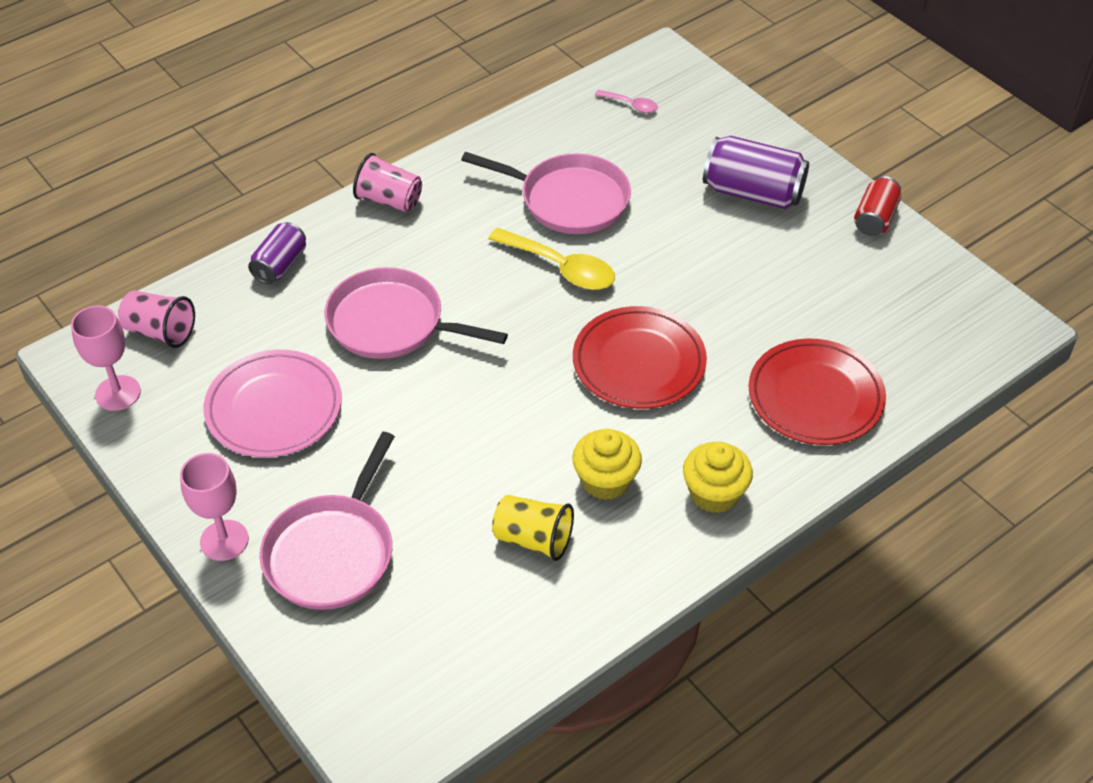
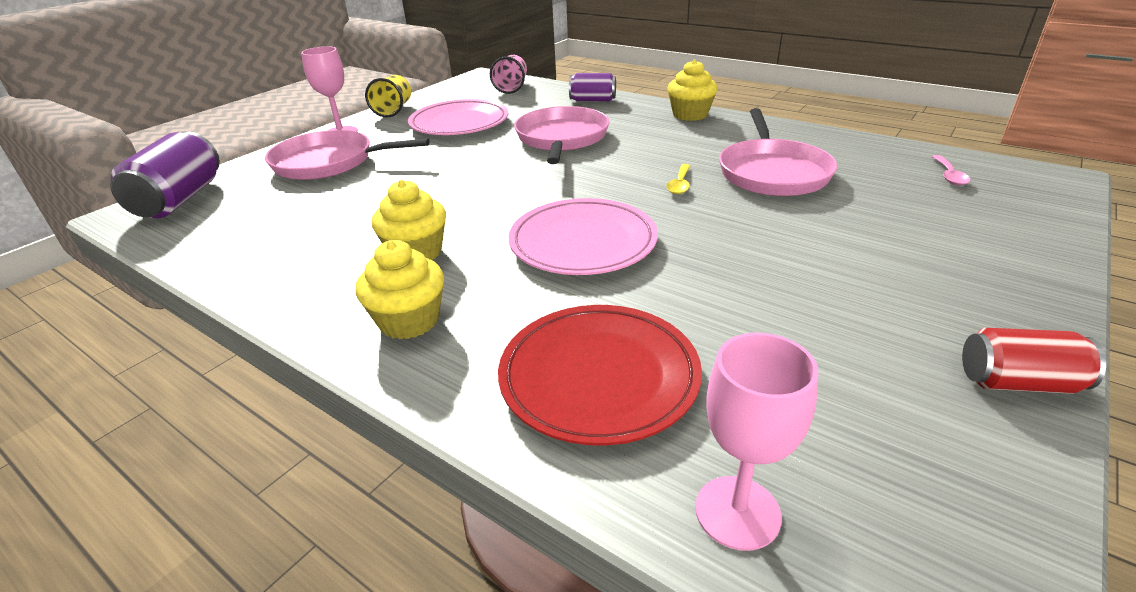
camera: 75 degrees right, 15 degrees down
(118, 393) = (457, 89): pink goblet -> pink goblet (737, 512)
(389, 200) = (690, 115): pink cup -> yellow cupcake
(533, 539) = (341, 231): yellow cup -> yellow cup (394, 110)
(561, 268) = (680, 184): yellow spoon -> yellow spoon, size x0.52
(639, 362) = (583, 242): red plate -> pink plate
(753, 192) = (922, 267): purple can -> purple can (180, 199)

